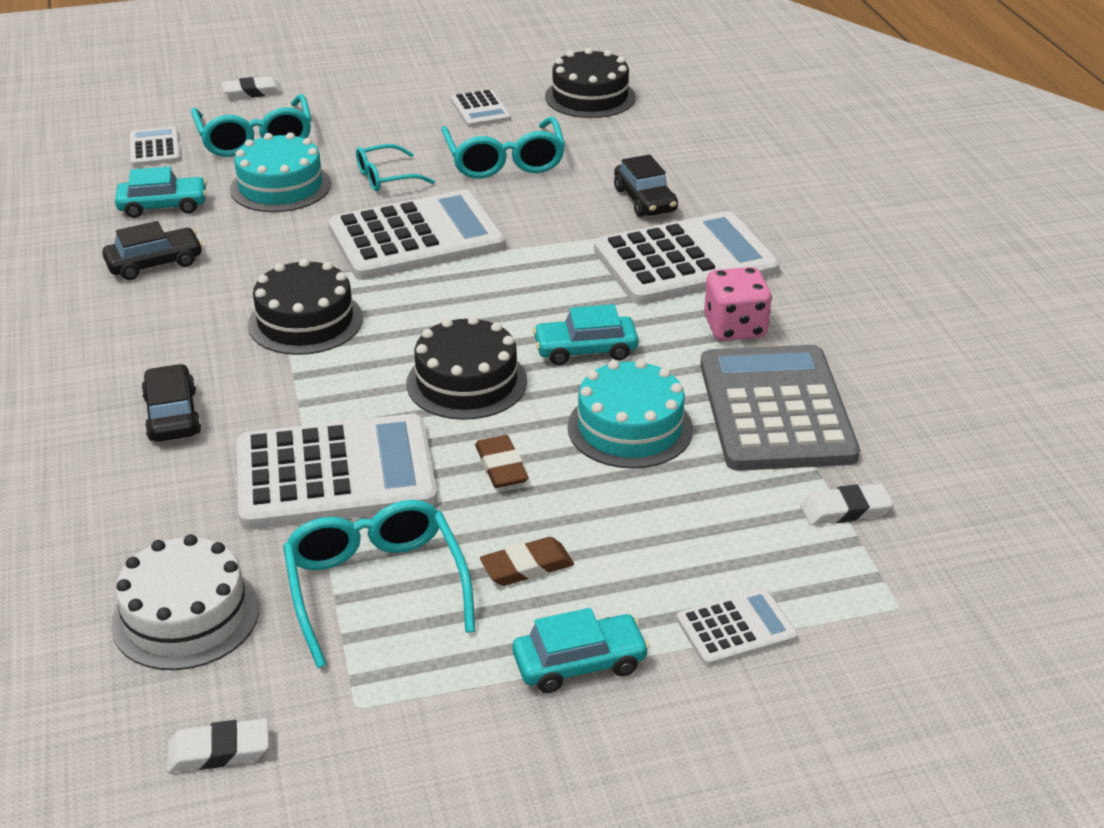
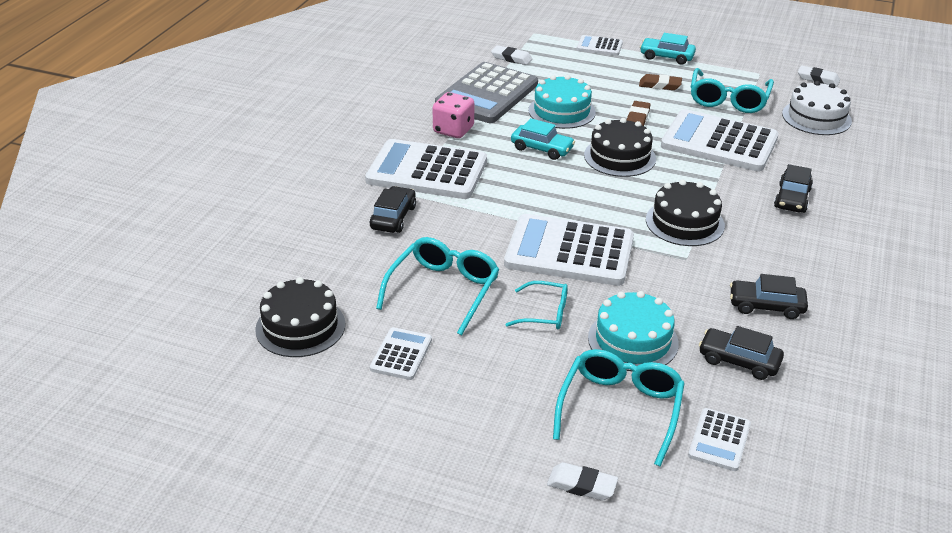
camera: 145 degrees left, 0 degrees up
(163, 206) = (739, 361): turquoise car -> black car

